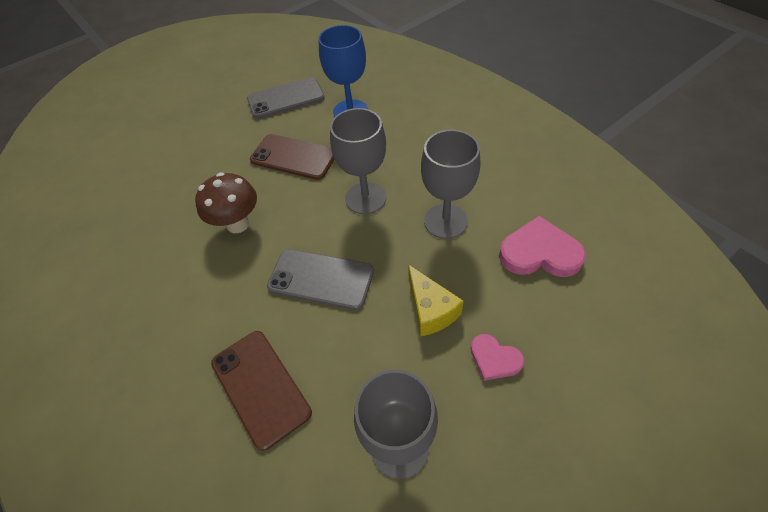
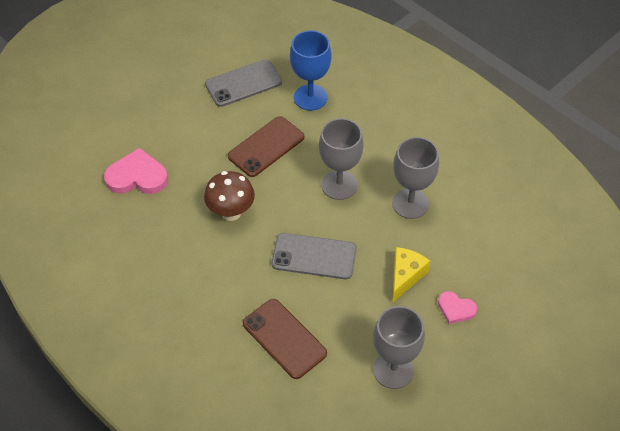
camera: 10 degrees left, 0 degrees up
(294, 157) = (266, 147): brown phone -> brown phone turned 60 degrees counterclockwise
(430, 310) = (405, 276): yellow cheese -> yellow cheese turned 120 degrees counterclockwise
(539, 253) = (487, 227): pink heart -> pink heart (137, 176)

